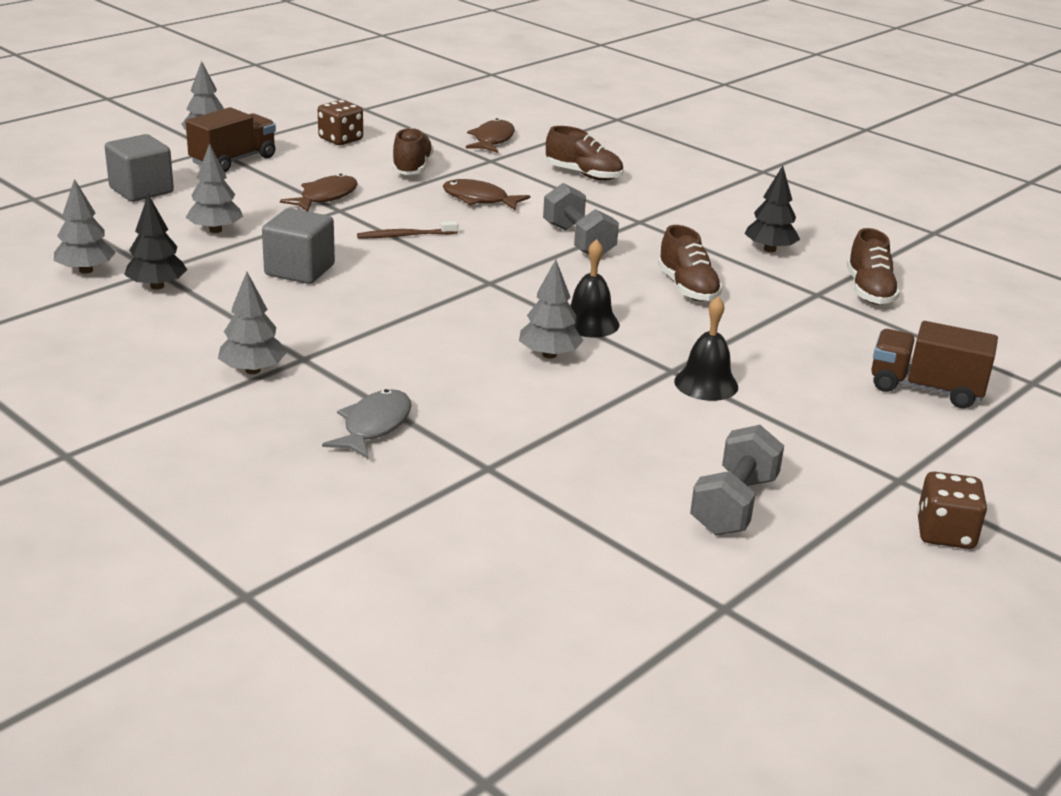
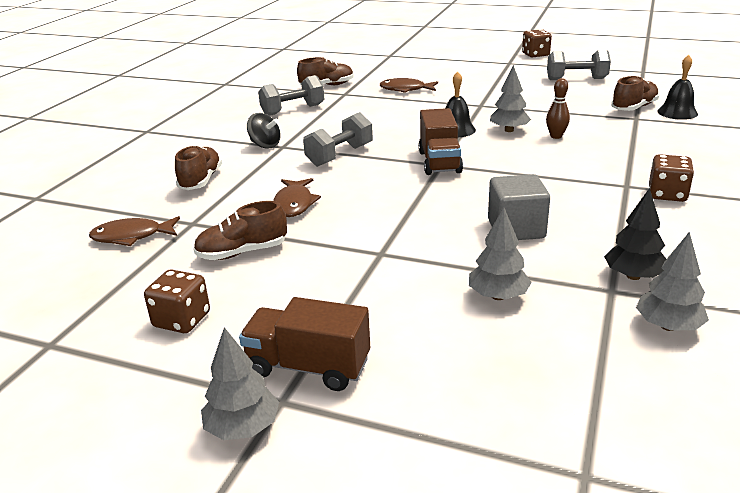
camera: 110 degrees left, 0 degrees up
(141, 190) = (462, 392): grey cube -> none
(253, 370) = (667, 194): grey tree -> brown dice
(325, 197) = (359, 270): brown fish -> brown fish (405, 89)
(374, 426) = (653, 147): grey fish -> none
(404, 236) = (401, 211): brown toothbrush -> none
(491, 377) = (556, 136): none -> brown bowling pin
(653, 214) = (265, 145): none -> black spinning top
(687, 288) = (376, 118): brown shoe -> brown shoe (634, 108)
(706, 384) = (483, 98): black bell -> black bell (677, 112)
(769, 249) = (293, 110): black tree -> grey dumbbell
(925, 389) = (423, 67): brown truck -> brown truck (439, 162)

